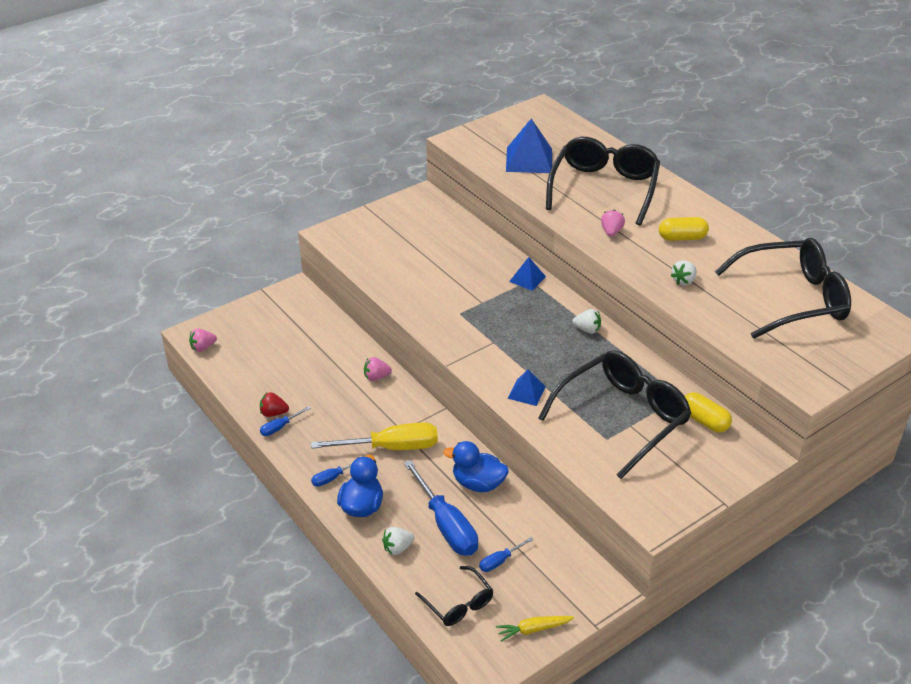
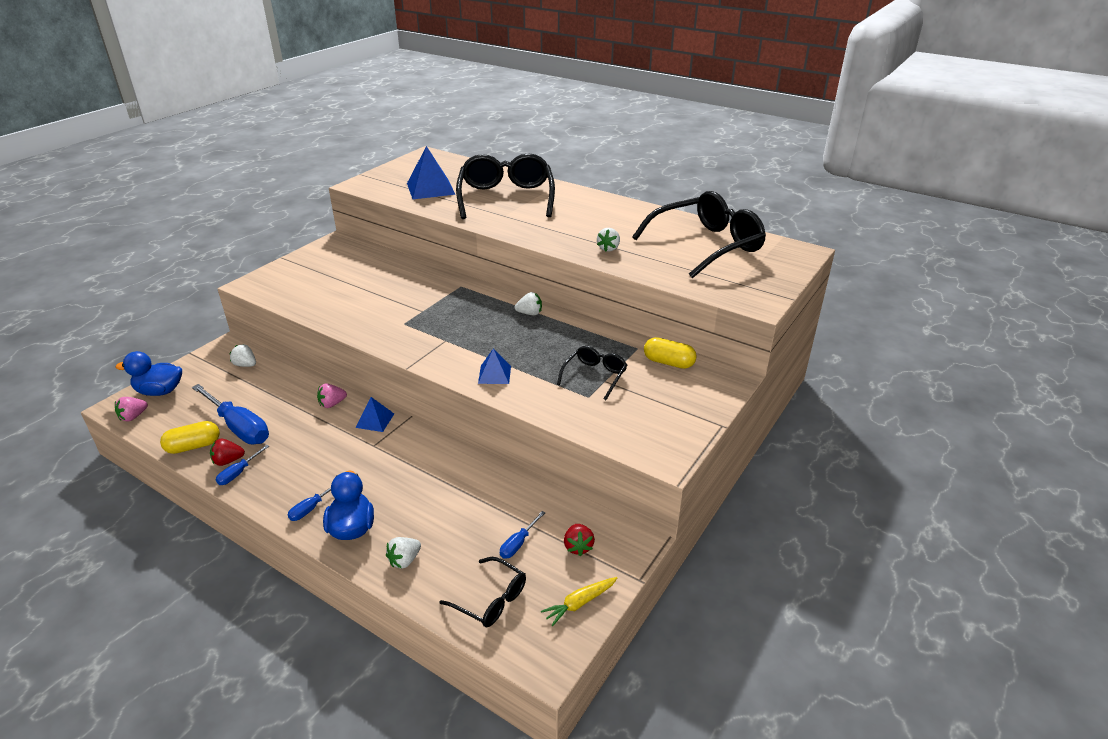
camera: 20 degrees left, 5 degrees down
(308, 315) = (245, 365): none -> white strawberry
(391, 447) = (367, 463): yellow screwdriver -> none
(446, 525) = (450, 523): blue screwdriver -> blue screwdriver (239, 427)
(478, 483) = (468, 475): blue duck -> blue duck (160, 391)
(527, 279) = (458, 285): blue pyramid -> blue pyramid (375, 420)
(552, 579) = (578, 547): none -> red strawberry
(611, 232) = (527, 225): pink strawberry -> none
(622, 418) = (595, 376): black glasses -> black glasses, size x0.49
(682, 238) = (590, 220): yellow capsule -> yellow capsule (193, 446)

